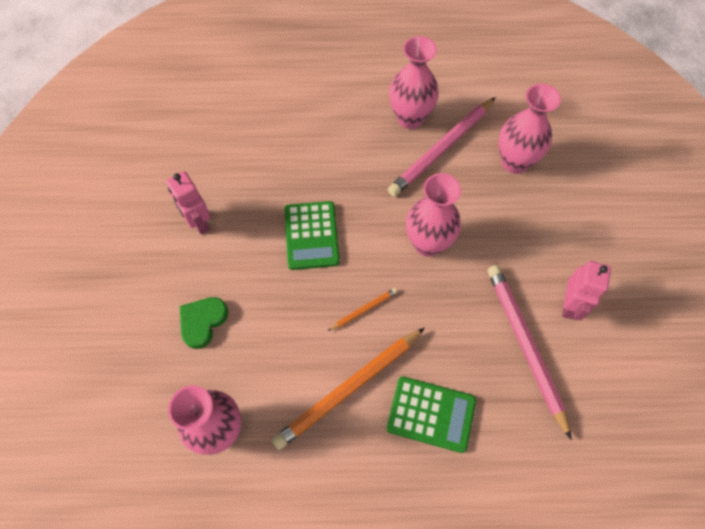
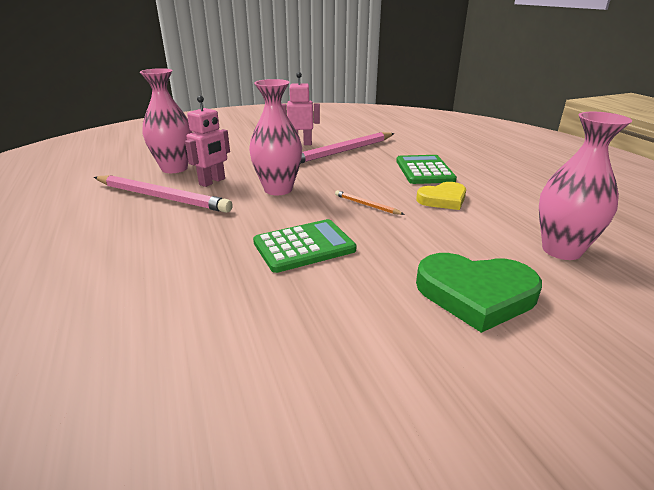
camera: 110 degrees left, 35 degrees down
(199, 222) = (338, 347): pink robot -> pink robot (212, 182)
(202, 322) = (475, 294): green heart -> green heart, size x1.56
(349, 388) = (443, 199): orange pencil -> yellow heart
(410, 118) = (116, 218): pink vase -> none

